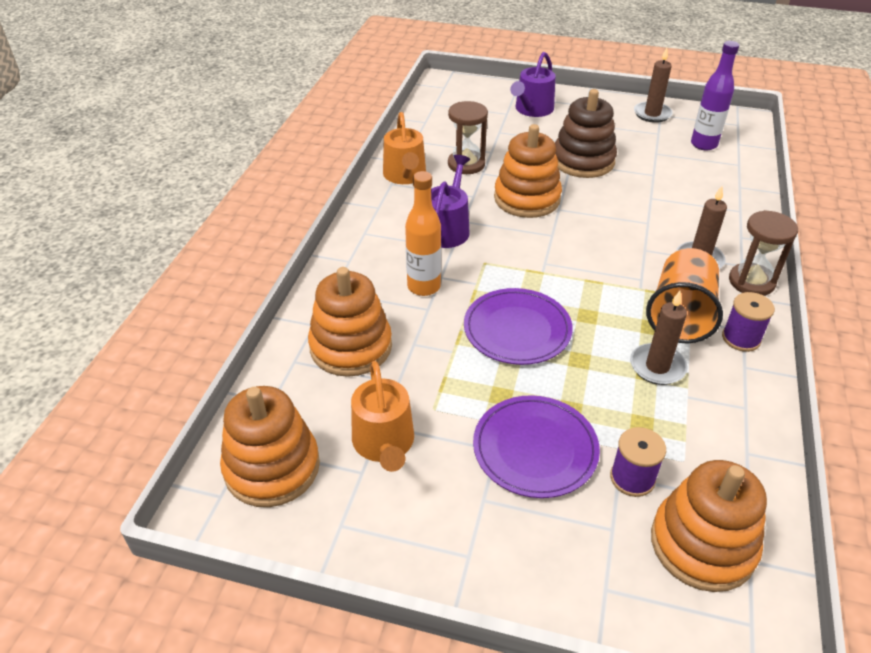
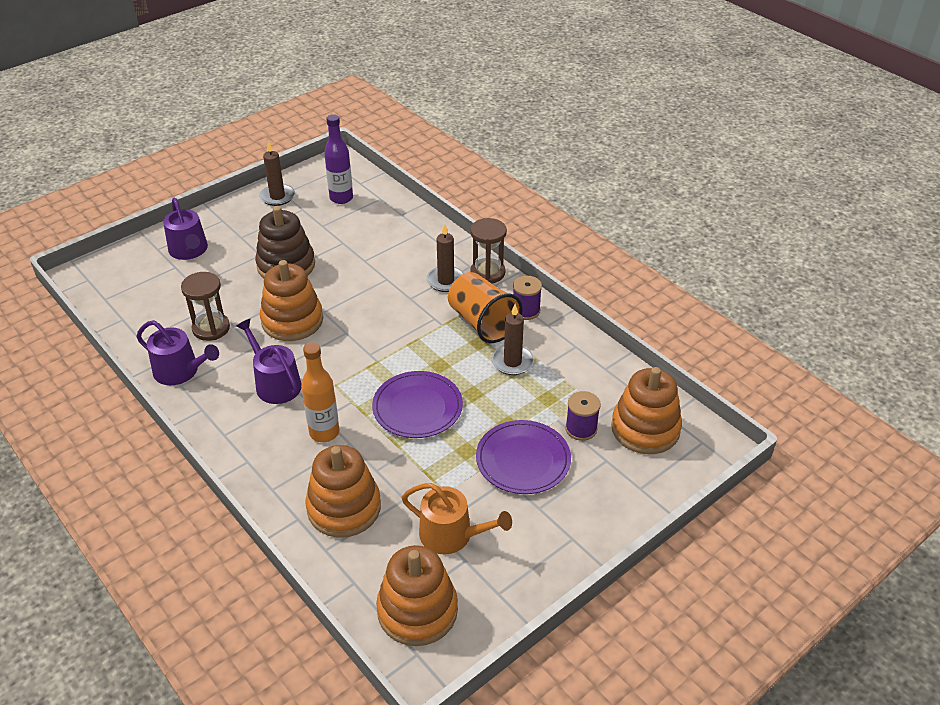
camera: 55 degrees left, 0 degrees up
(405, 175) = (180, 371): orange watering can -> purple watering can

